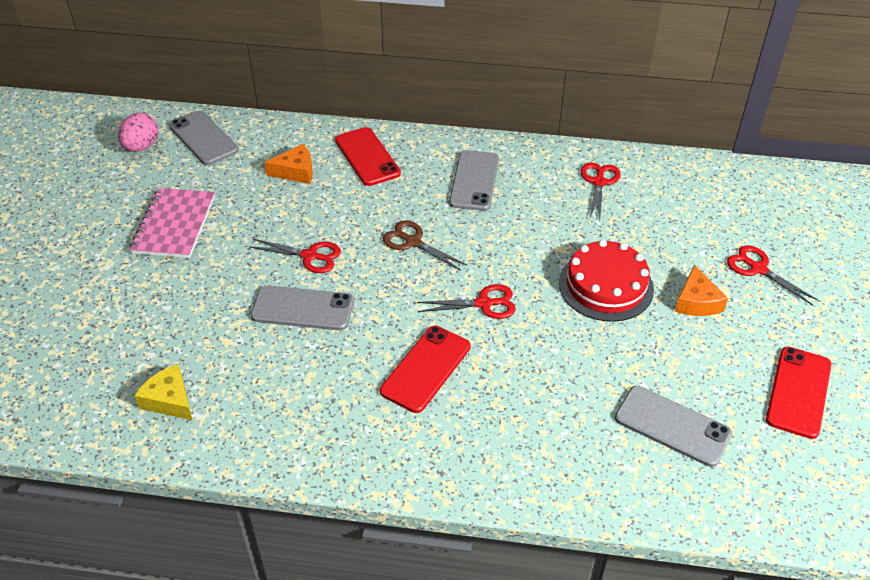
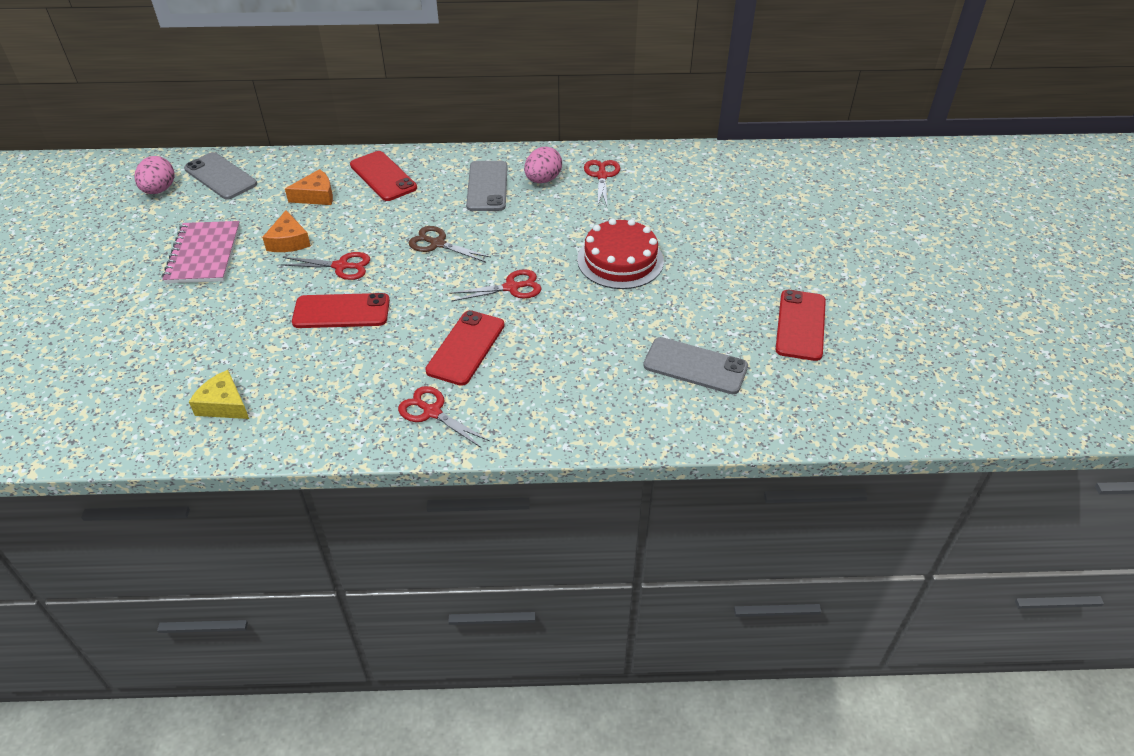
camera: 10 degrees left, 0 degrees up
(303, 308) = (341, 311): grey phone -> red phone
(534, 180) = (543, 180): none -> pink egg
(696, 301) = (702, 263): orange cheese -> orange cheese (289, 241)
(758, 269) = (752, 231): red scissors -> red scissors (432, 412)

